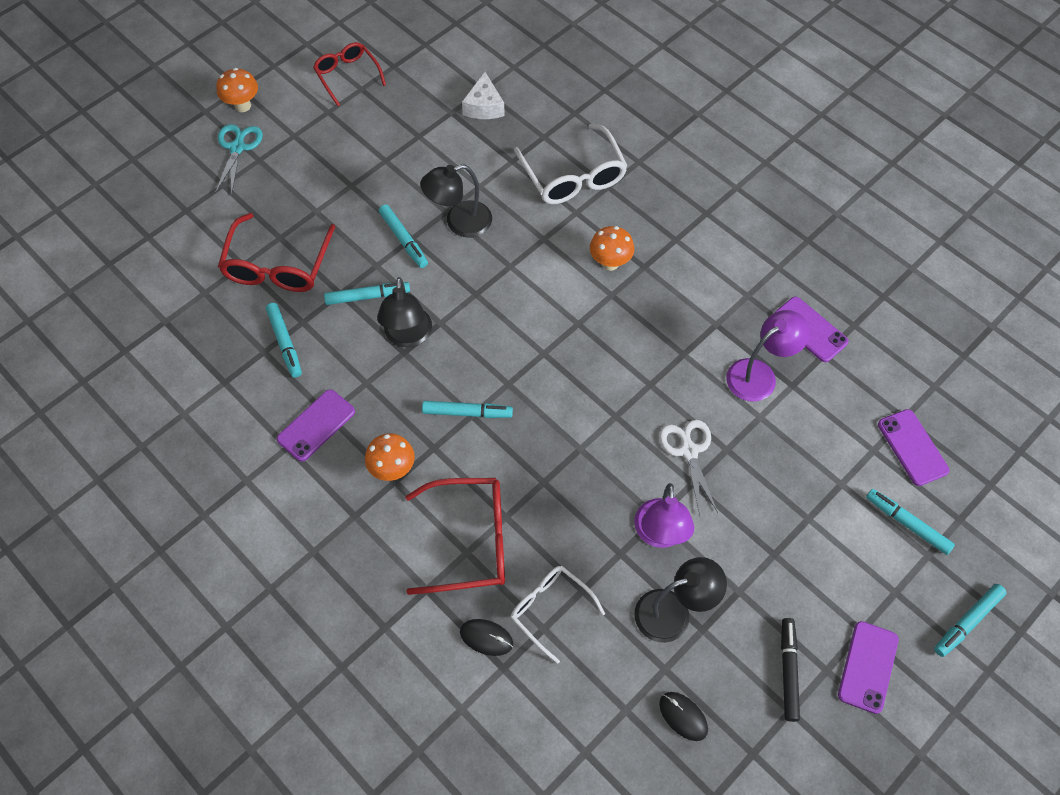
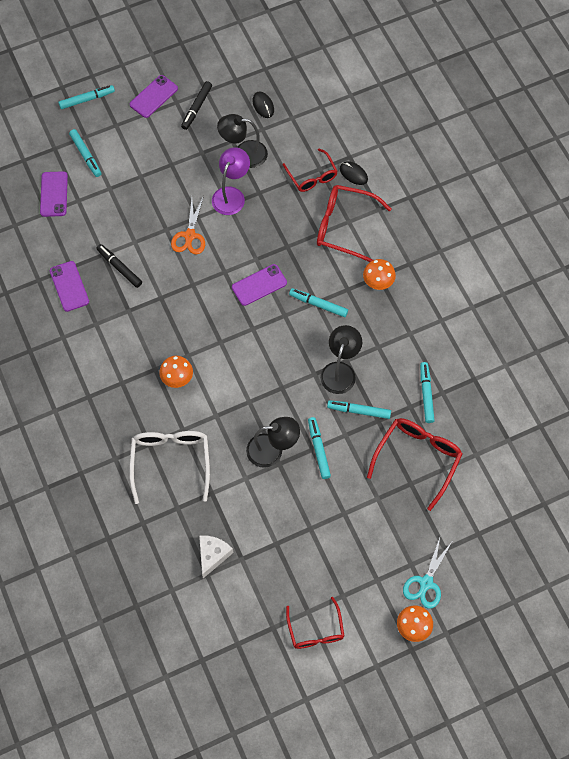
camera: 160 degrees left, 5 degrees up
(316, 425) = (419, 328): purple phone -> purple phone (259, 285)
(550, 610) = (312, 176): white glasses -> red glasses
(689, 451) = (190, 235): white scissors -> orange scissors
(759, 374) = (119, 268): purple lamp -> black marker

